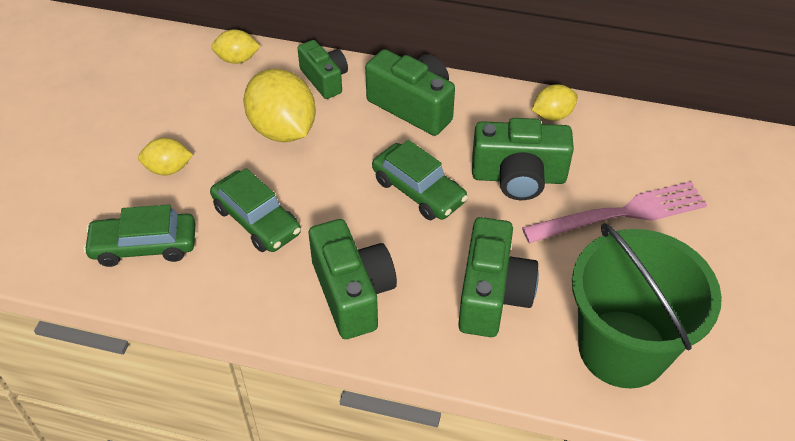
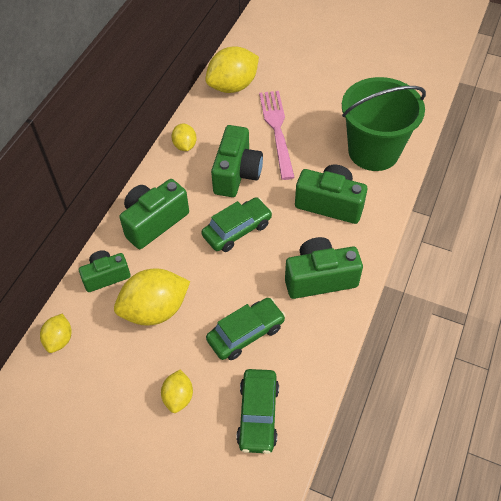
camera: 80 degrees left, 5 degrees up
(692, 150) = (233, 86): none -> yellow lemon

